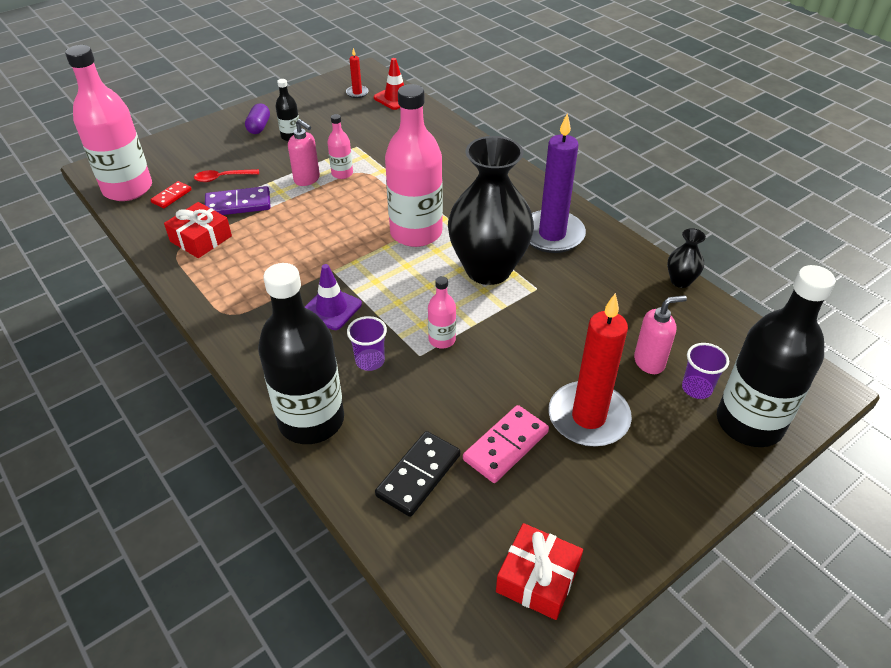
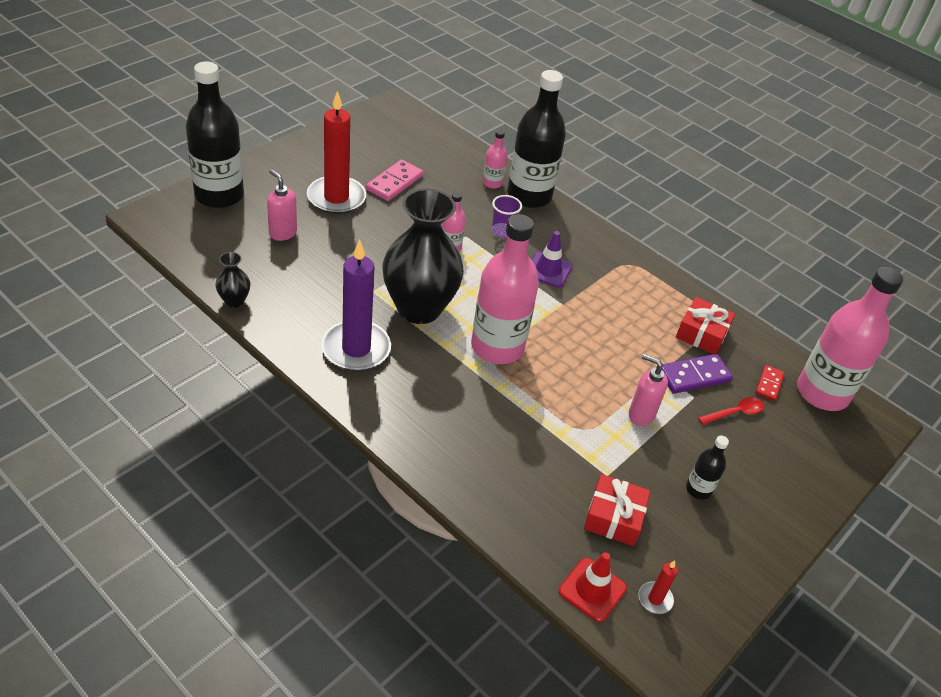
camera: 165 degrees right, 0 degrees up
(259, 127) = (750, 506): purple capsule -> none
(342, 173) = (605, 426): pink bottle -> pink bottle (492, 183)
(418, 475) = (449, 169): black domino -> none
(537, 579) = (373, 128): red gift -> red gift (614, 517)
(649, 362) = (282, 233): pink soap dispenser -> pink soap dispenser turned 75 degrees clockwise
(696, 388) = (250, 216): purple cup -> none

